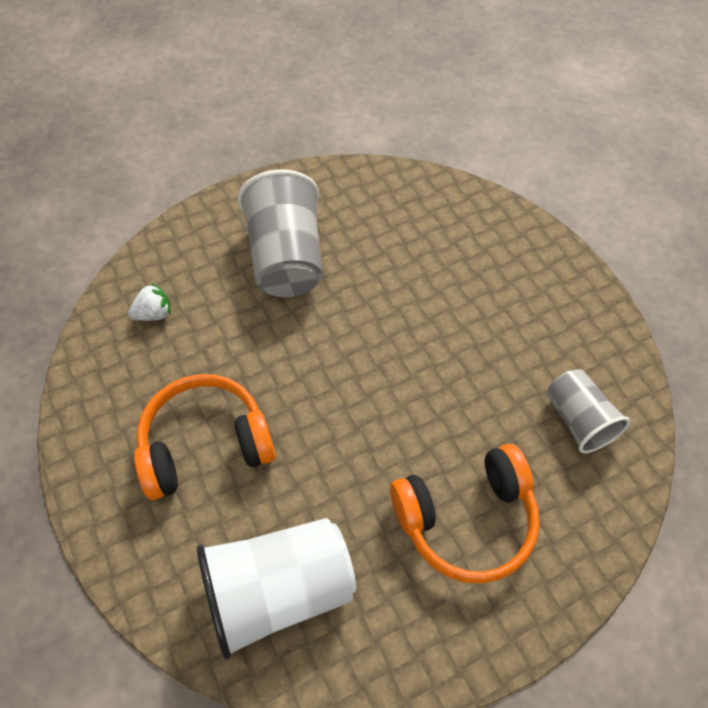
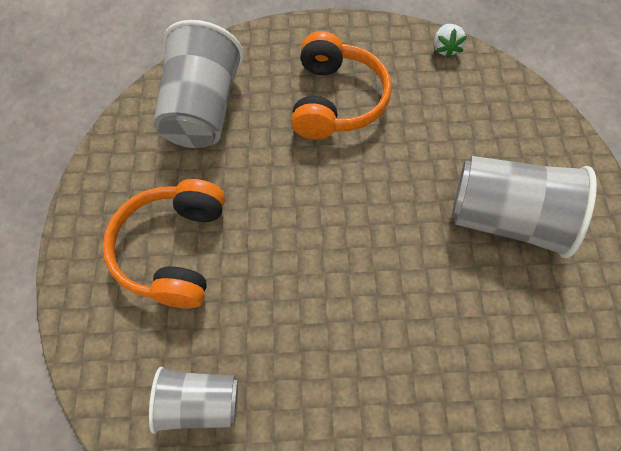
camera: 115 degrees right, 5 degrees up
(154, 314) = (476, 99): white strawberry -> white strawberry (445, 48)
(279, 590) = (203, 109): white cup -> grey cup

